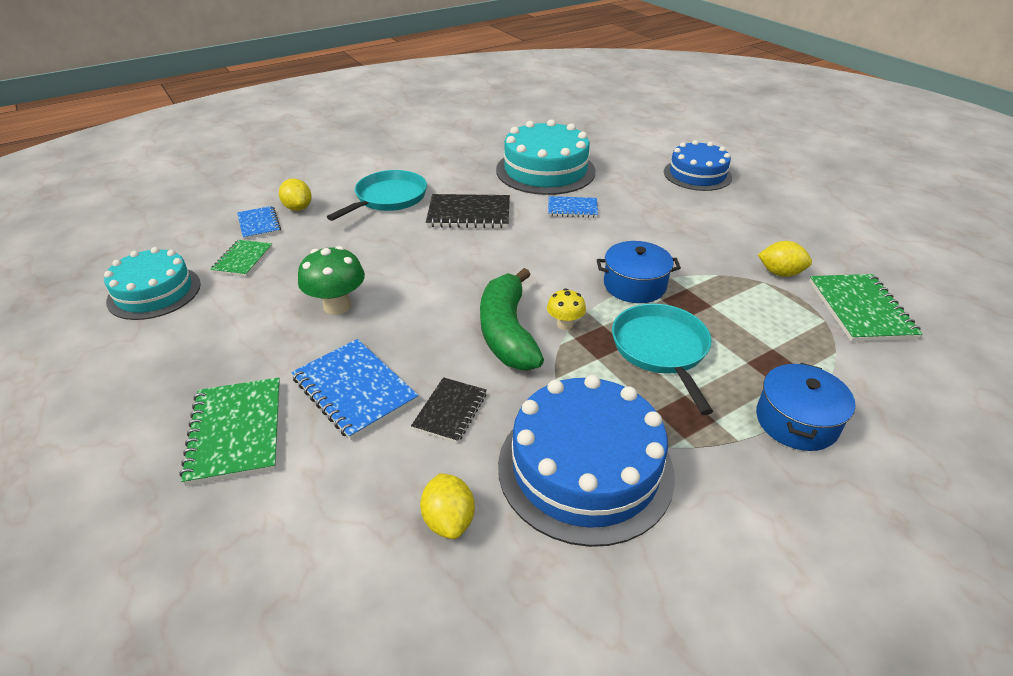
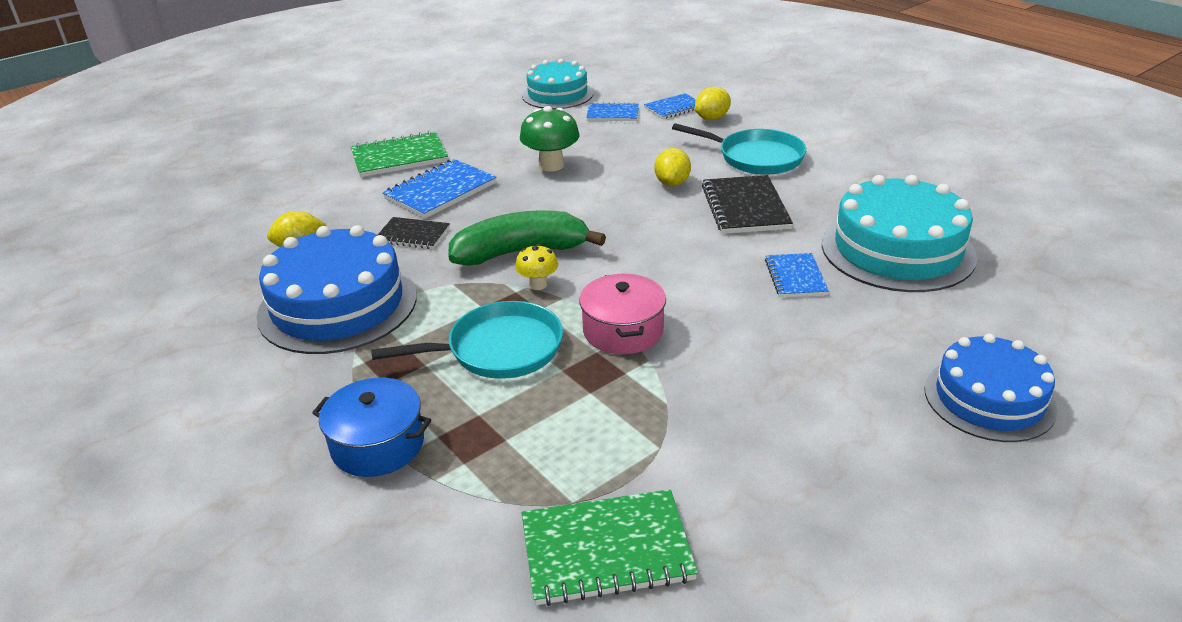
camera: 85 degrees right, 5 degrees down
(242, 259) = (612, 114): green notebook -> blue notebook
(634, 285) = (623, 330): blue pot -> pink pot
(780, 273) = (688, 469): yellow lemon -> yellow lemon (672, 183)

